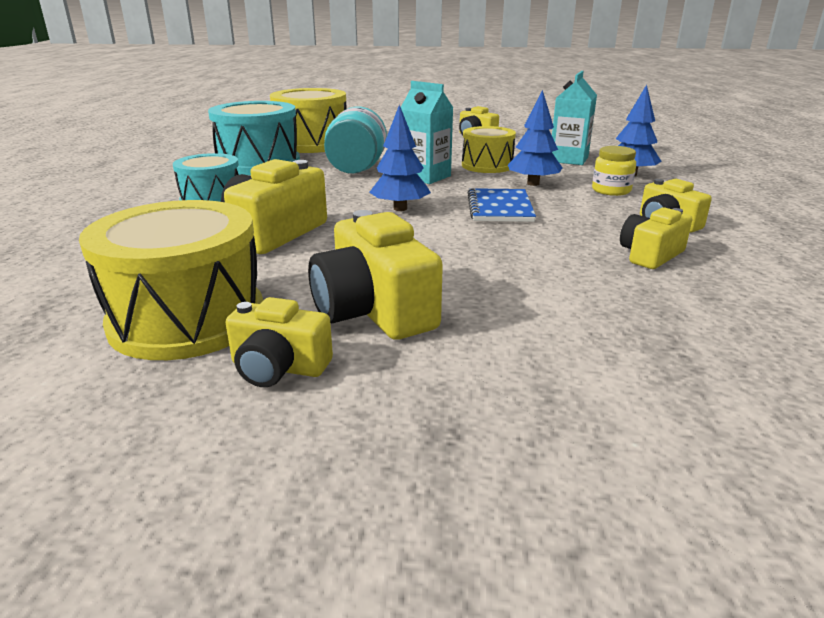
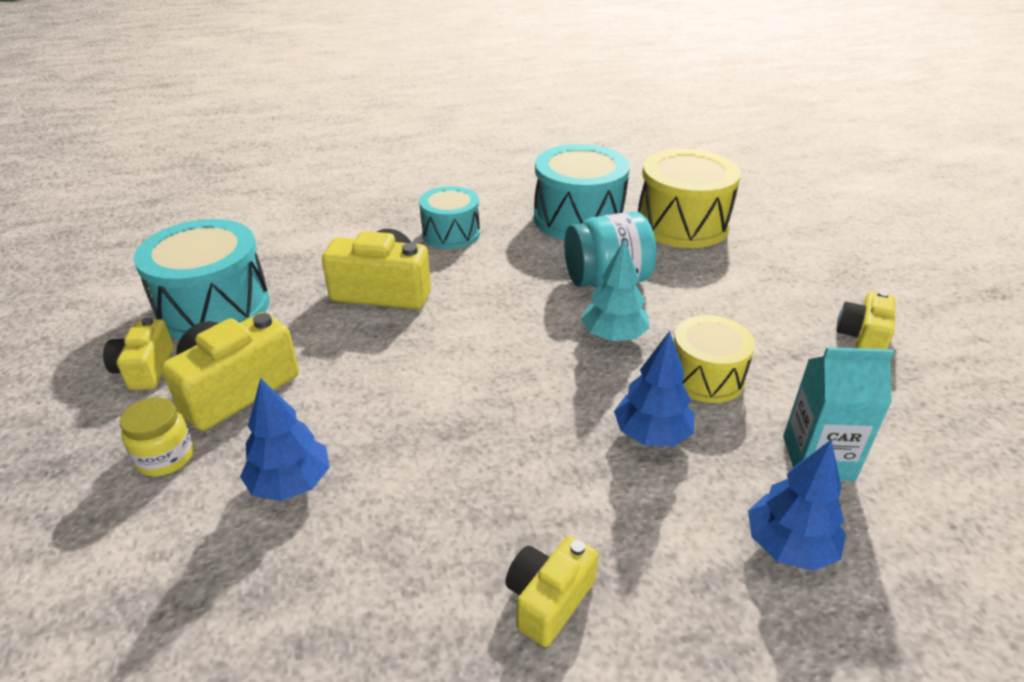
camera: 70 degrees right, 10 degrees up
(187, 319) = (214, 308): yellow drum -> turquoise drum
(400, 208) = (486, 344): blue tree -> blue tree (291, 483)
(425, 177) = (613, 336): turquoise carton -> turquoise tree
(500, 208) = (529, 419): blue notebook -> none
(611, 190) = (675, 524): yellow jar -> yellow jar (166, 457)
(650, 255) = (416, 581): yellow camera -> none

